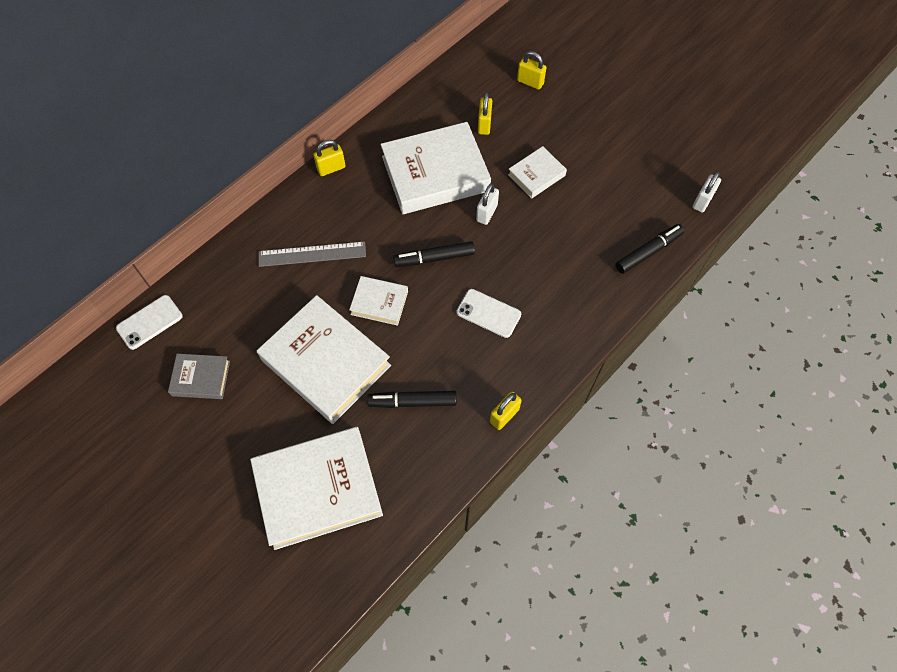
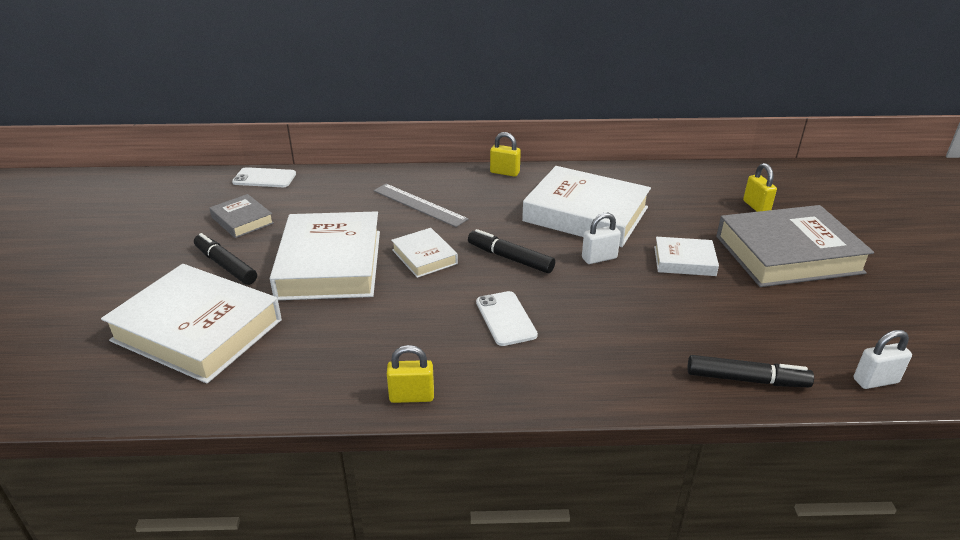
camera: 45 degrees right, 30 degrees down
(412, 402) = (352, 330): black marker -> black marker (226, 265)
(484, 124) = (673, 209): yellow padlock -> none
(585, 121) = (788, 254): none -> grey book

